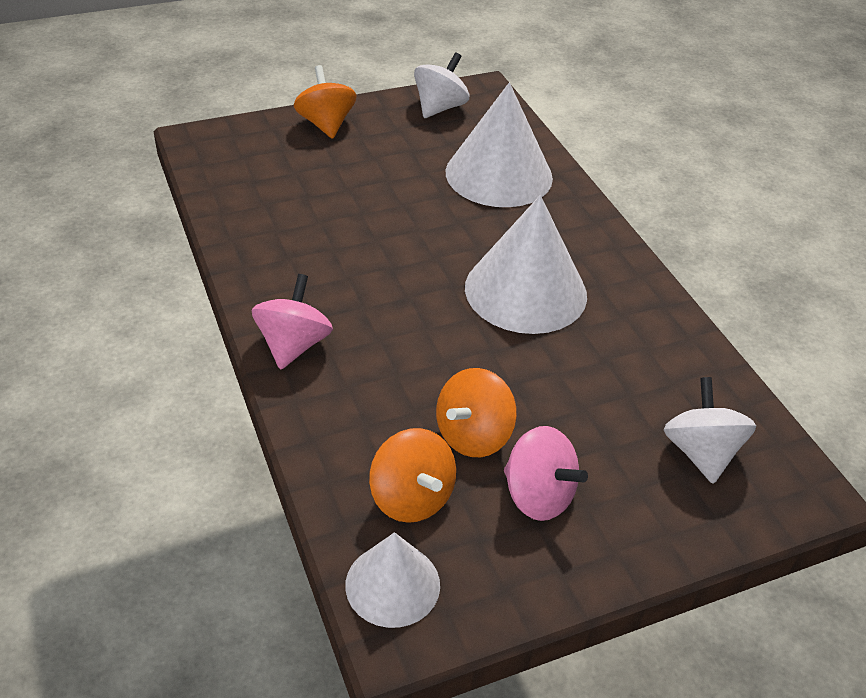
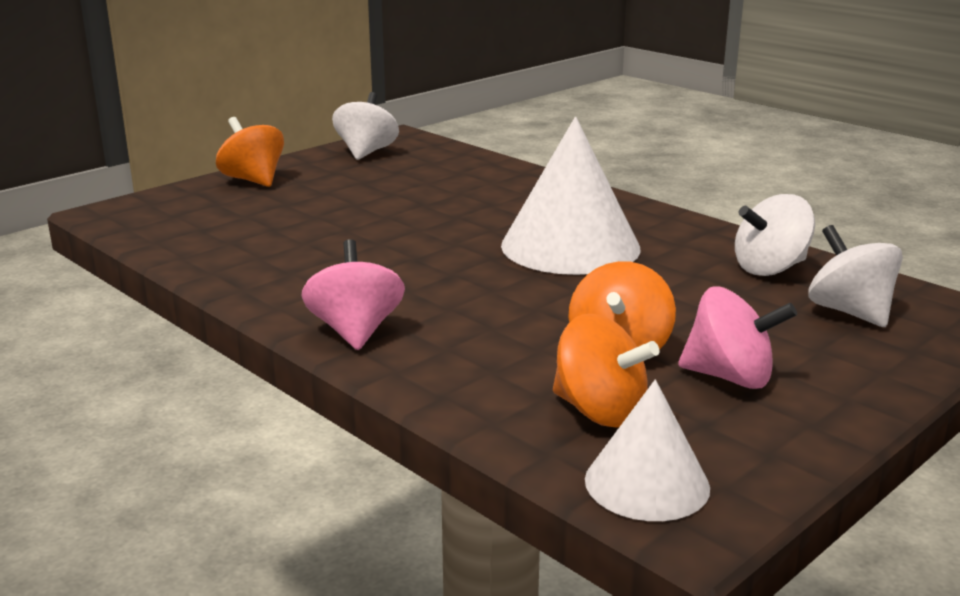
camera: 20 degrees left, 20 degrees down
(499, 174) = (467, 182): white cone -> none
(676, 373) = (770, 268): none -> white spinning top

